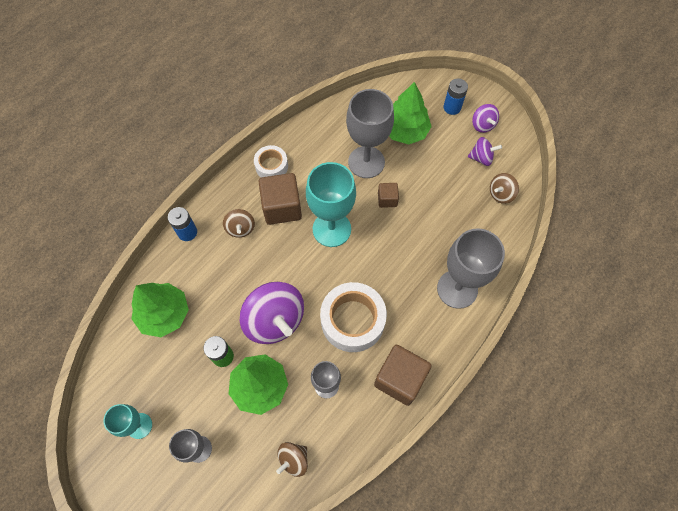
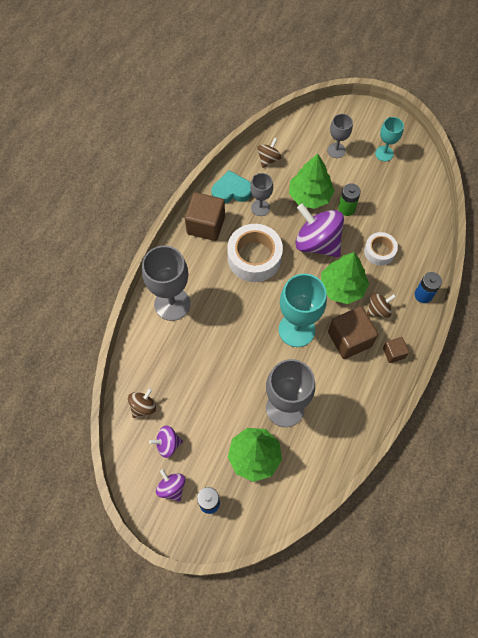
camera: 165 degrees right, 0 degrees up
(164, 314) = (407, 226): green tree -> green tree (342, 287)
(240, 228) = (378, 310): brown spinning top -> brown spinning top turned 90 degrees clockwise
(271, 166) = (377, 379): white tape -> white tape (379, 251)
(356, 421) = (231, 191): none -> turquoise heart
(387, 199) = (253, 372): brown cube -> brown cube (393, 353)

